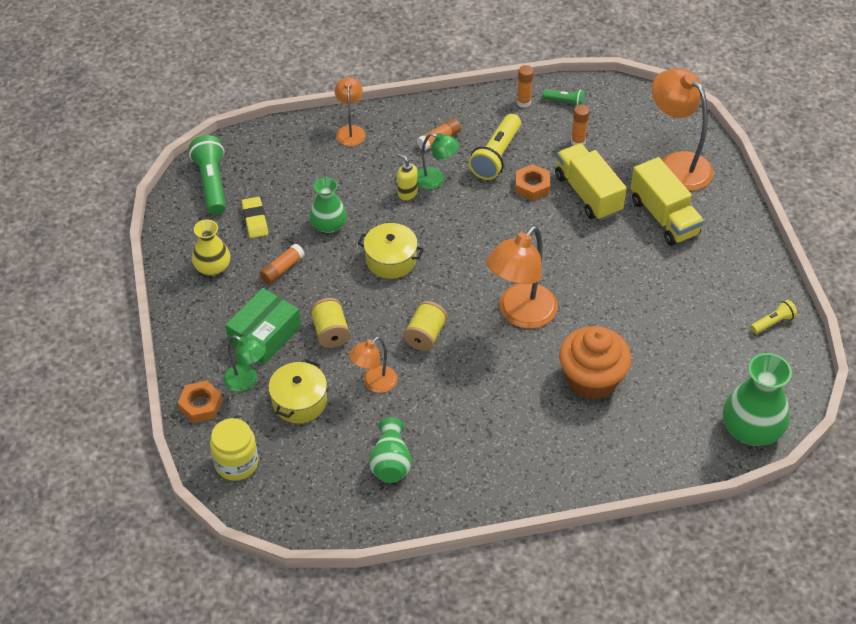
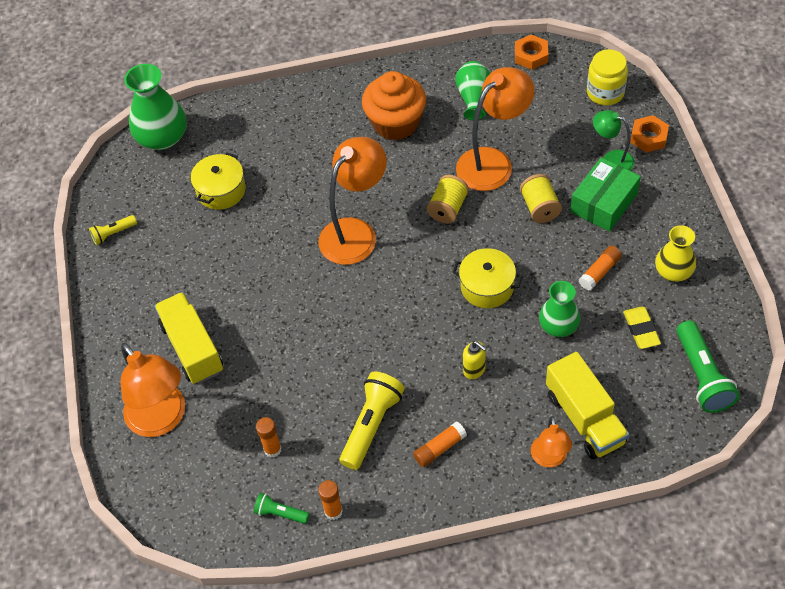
camera: 175 degrees left, 5 degrees up
(299, 401) = (559, 144): yellow pot -> yellow pot (221, 190)
(374, 383) = (493, 162): orange lamp -> orange lamp, size x1.79
(436, 180) = (442, 389): green lamp -> none
(532, 186) = (332, 384): orange nut -> orange nut (531, 55)
(588, 194) = (270, 375): yellow truck -> yellow truck (584, 418)
(591, 379) = (294, 174): orange cupcake -> orange cupcake (395, 123)

